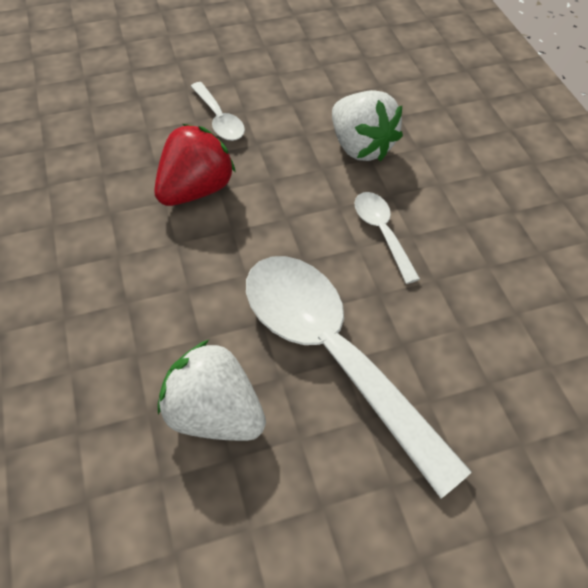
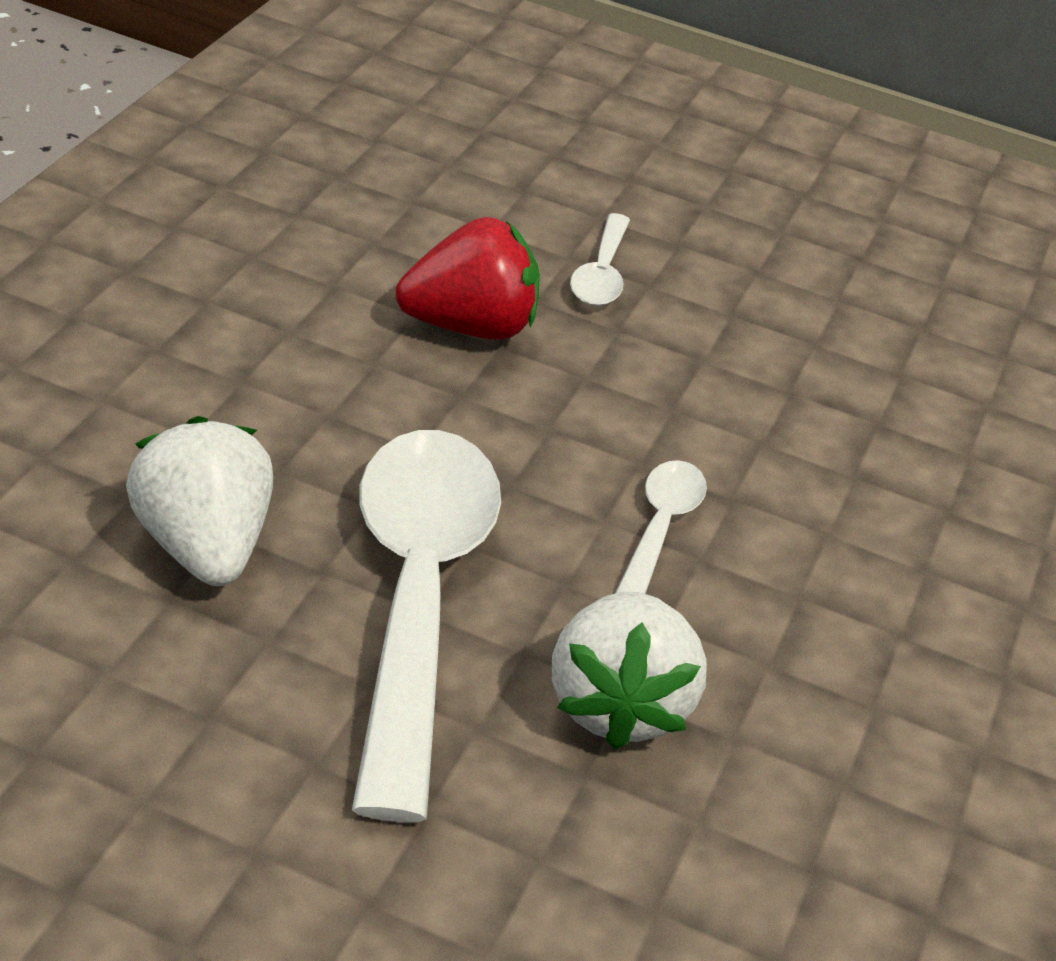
camera: 35 degrees right, 15 degrees down
(360, 147) = (764, 421): white strawberry -> white strawberry (617, 705)

